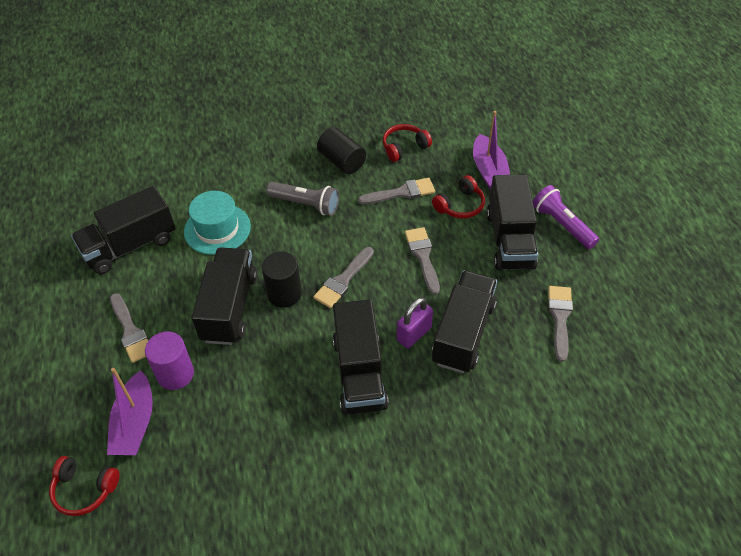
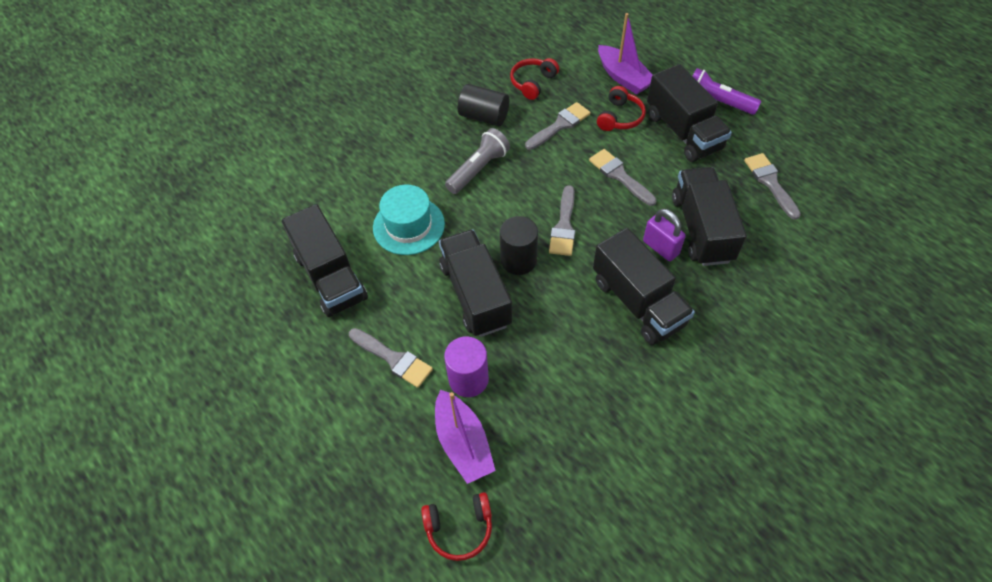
camera: 25 degrees left, 5 degrees up
(130, 246) = (330, 277): black truck -> black truck turned 60 degrees counterclockwise
(305, 204) = (478, 169): grey flashlight -> grey flashlight turned 45 degrees counterclockwise
(414, 334) = (660, 247): purple padlock -> purple padlock turned 60 degrees counterclockwise

